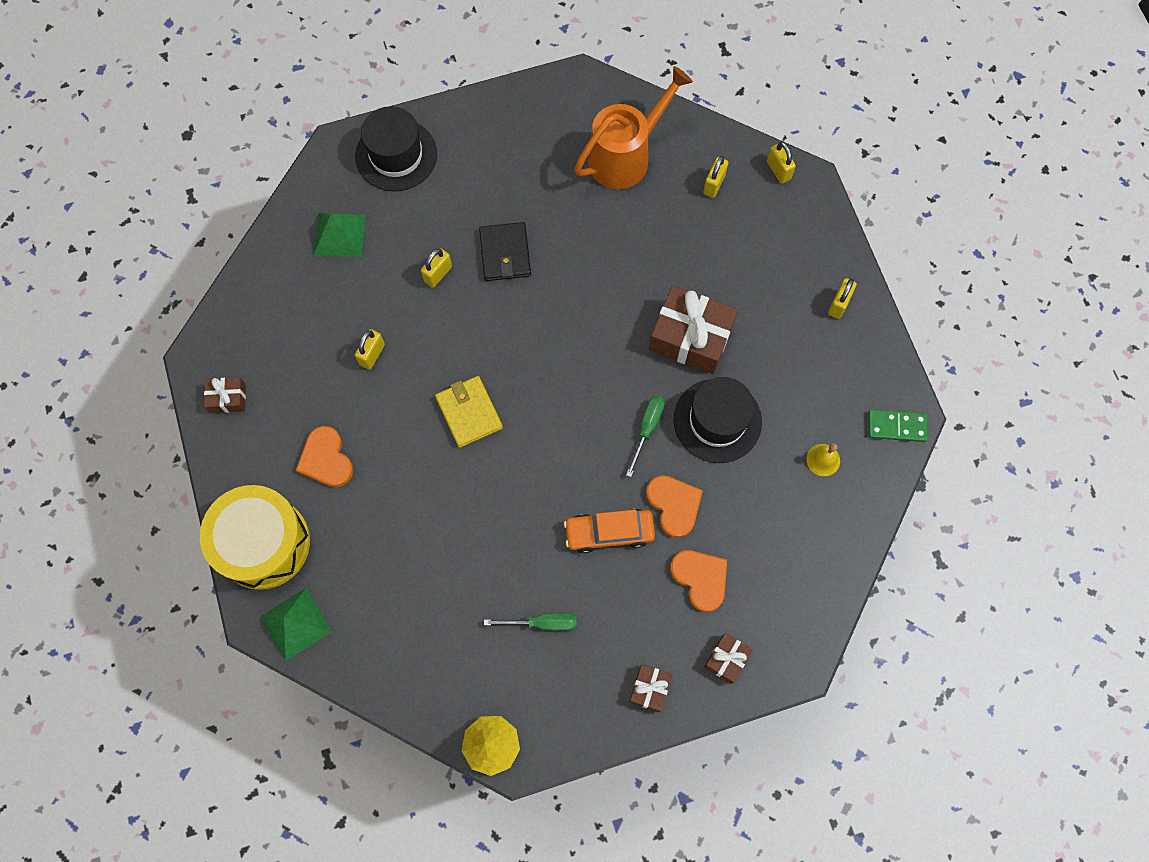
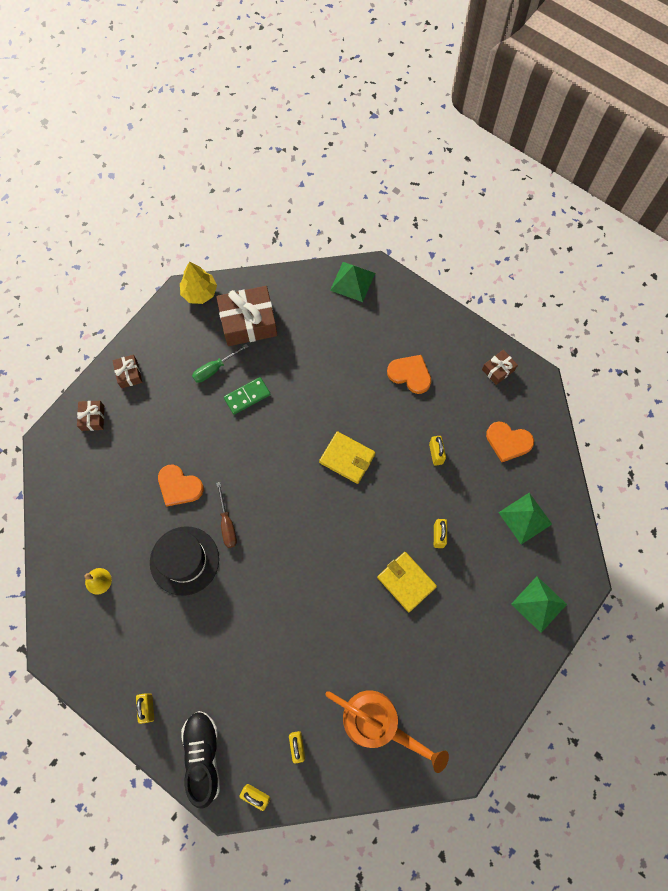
camera: 145 degrees right, 0 degrees up
(263, 543) = (405, 308): yellow drum -> none
(396, 155) = (538, 604): black hat -> green pyramid
(505, 253) = (406, 582): black wallet -> yellow wallet
(609, 532) = (209, 444): orange car -> none
(626, 156) = (378, 723): orange watering can -> orange watering can turned 75 degrees counterclockwise
(647, 429) = (227, 524): green screwdriver -> brown screwdriver
(690, 337) = (238, 608): brown gift -> brown gift (248, 322)
(700, 578) = (135, 453): orange heart -> orange heart (508, 442)
(808, 231) = (203, 756): none -> black shoe
(896, 426) = (59, 639): green domino -> green domino (247, 396)

